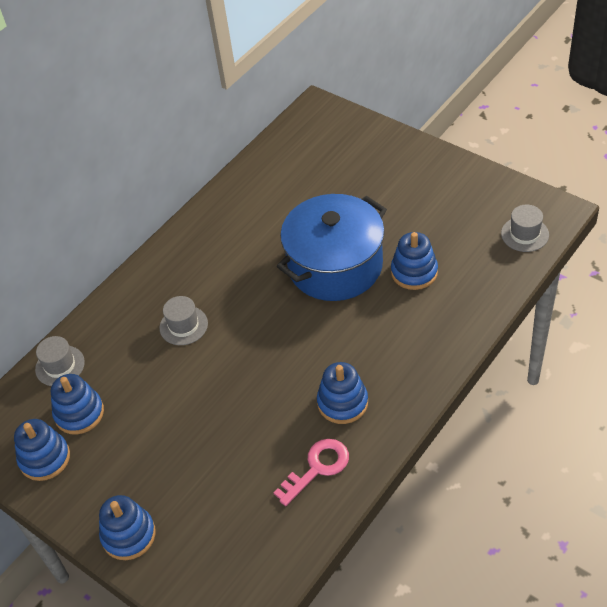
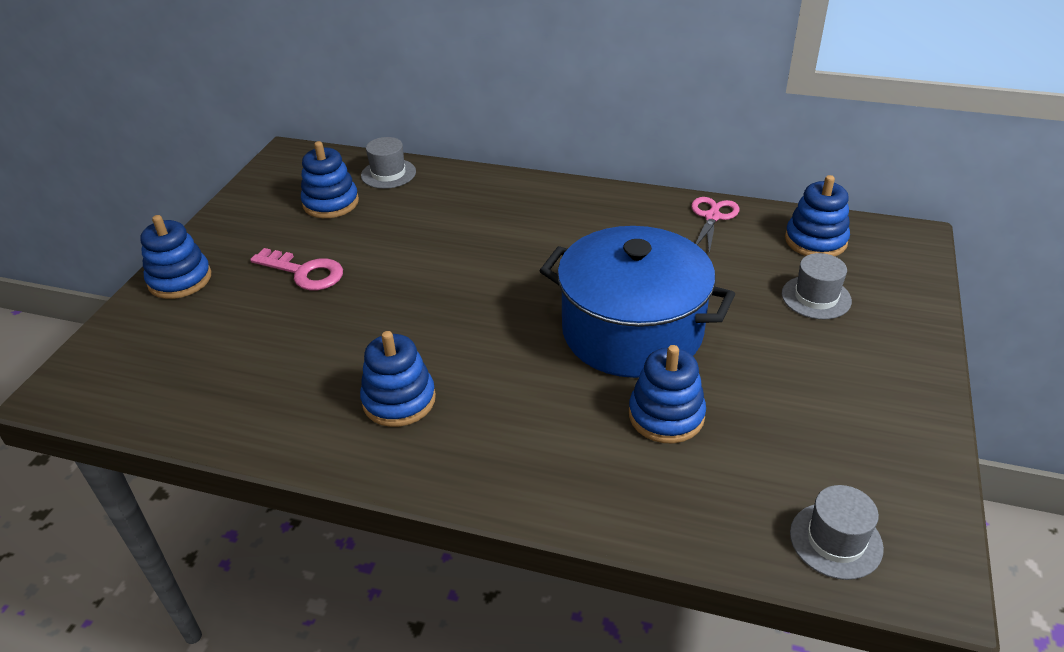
camera: 65 degrees right, 10 degrees down
(45, 458) = (270, 199): blue stacking toy -> blue stacking toy (815, 241)
(183, 325) = (474, 235): grey hat -> grey hat (816, 297)
(241, 188) = (712, 217): none -> pink scissors
(317, 468) = (288, 403): pink key -> pink key (304, 272)

